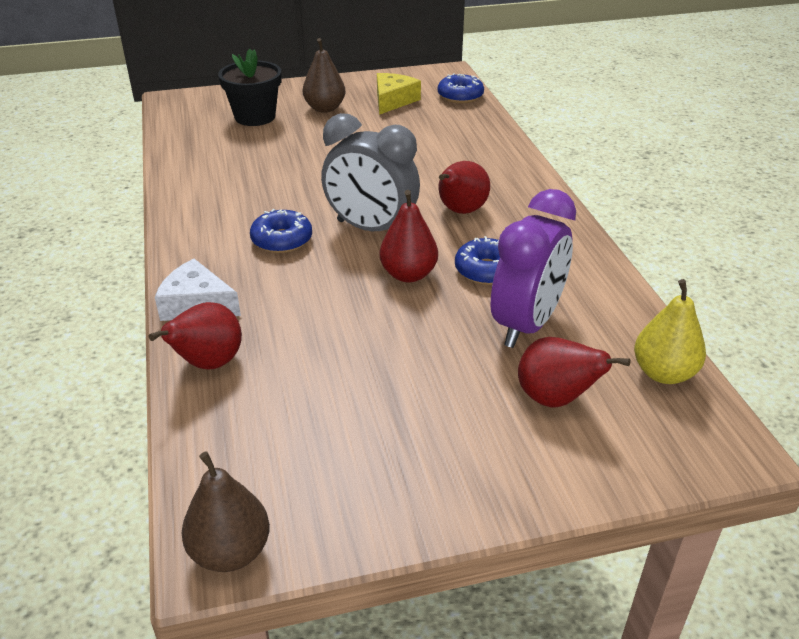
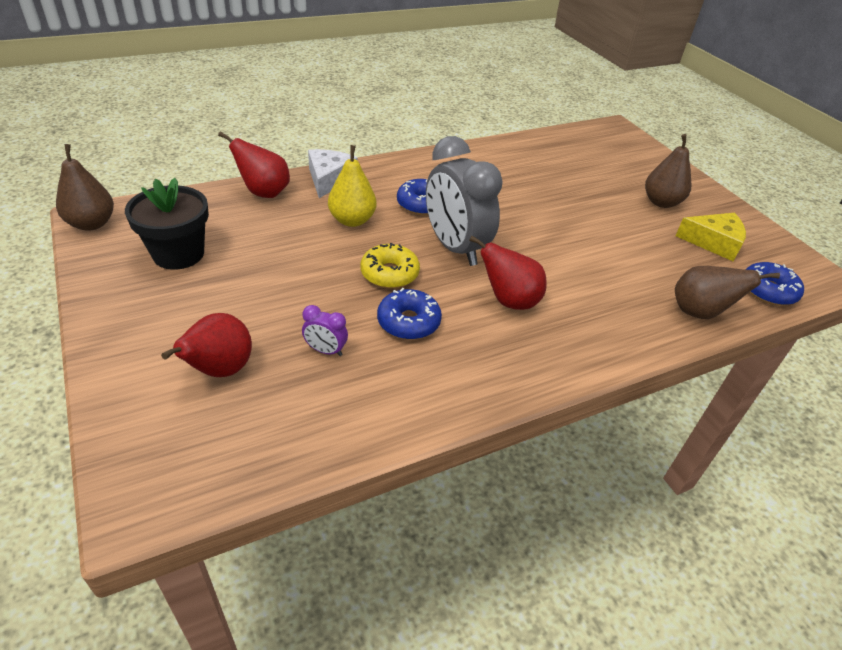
camera: 75 degrees right, 5 degrees up
(255, 117) = (615, 168): black flower pot -> black flower pot (178, 254)
(371, 229) = (455, 248): grey clock -> grey clock turned 45 degrees counterclockwise
(408, 274) = (389, 274): red pear -> yellow donut
(483, 129) = (699, 312): none -> brown pear
(526, 325) = (325, 350): purple clock -> purple clock, size x0.42
(663, 373) = (256, 455): yellow pear -> yellow pear (352, 220)

